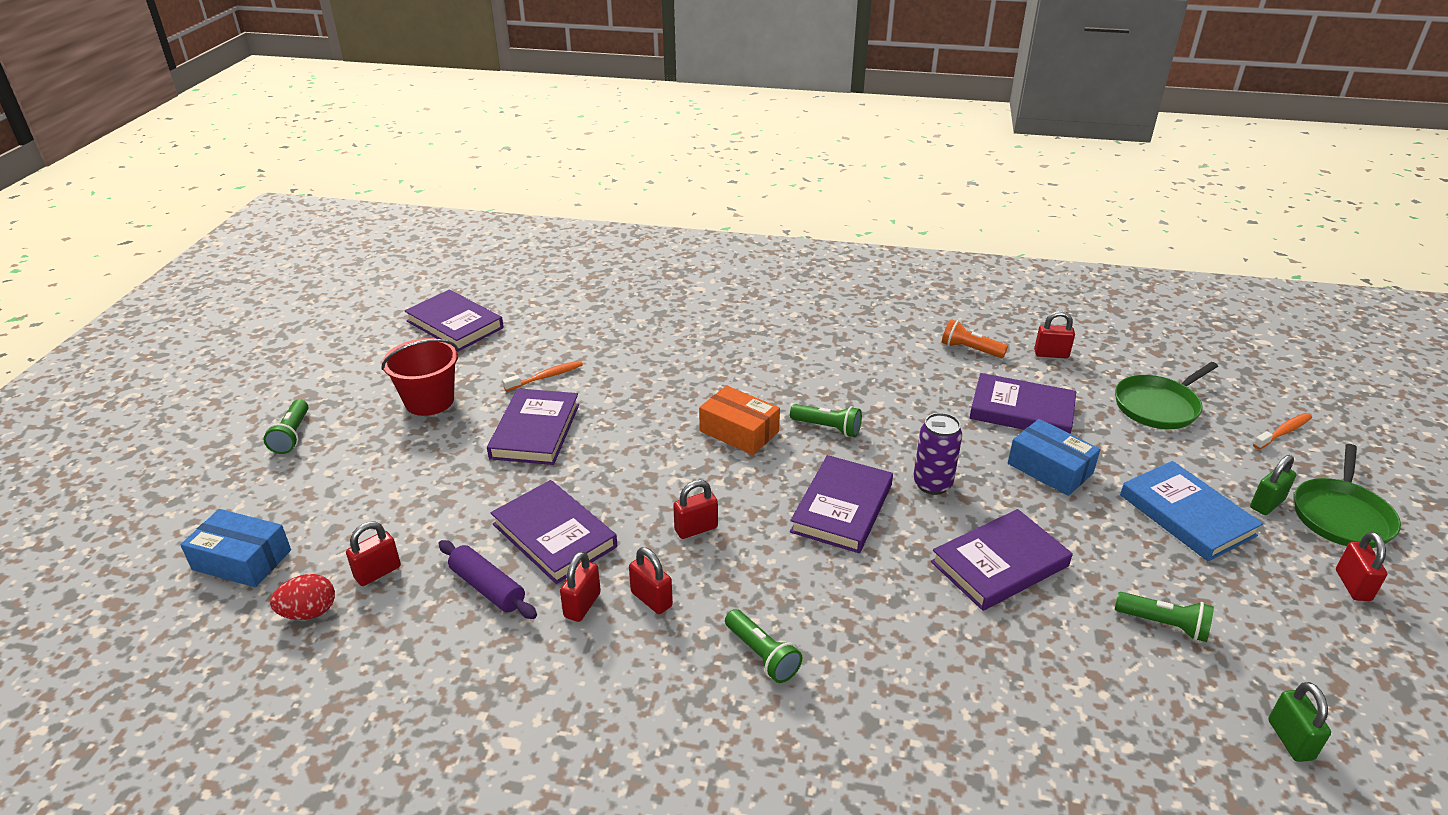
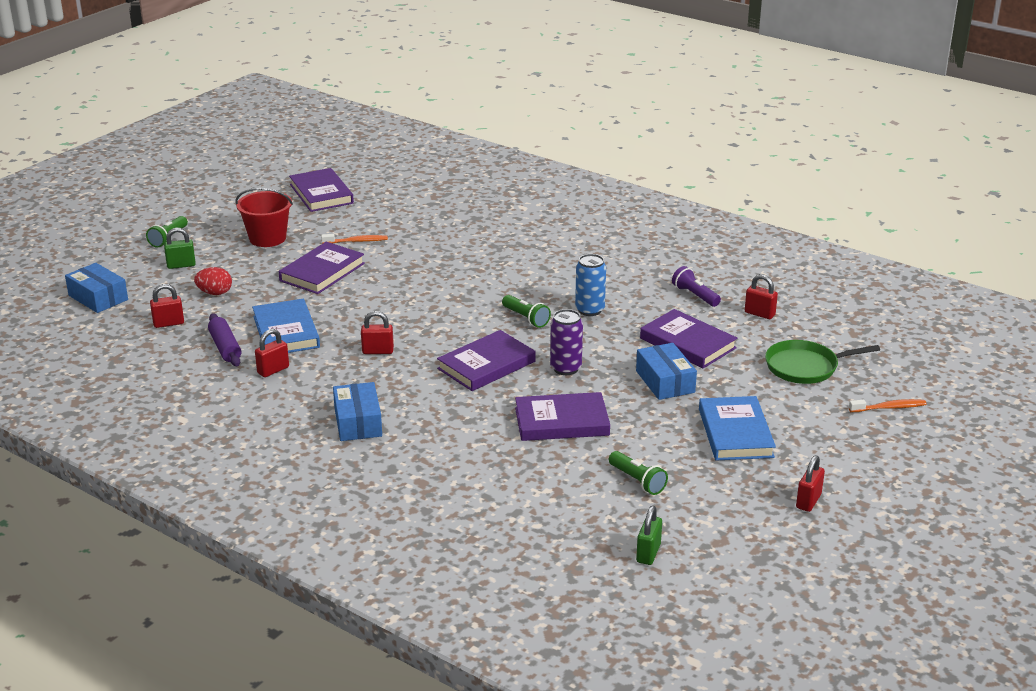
camera: 25 degrees right, 5 degrees down
(309, 612) = (118, 332): red egg -> red egg (215, 293)
(554, 535) = (286, 332): purple book -> blue book
(651, 599) = (316, 378): red padlock -> none
(739, 431) = (460, 305): orange box -> none
(762, 655) = (358, 422): green flashlight -> blue box
(884, 397) = (589, 310): none -> blue can
(970, 349) = (695, 295): orange flashlight -> purple flashlight
(1266, 504) = (809, 443): green padlock -> green padlock (181, 265)
(1341, 515) = (860, 465): green pan -> none

